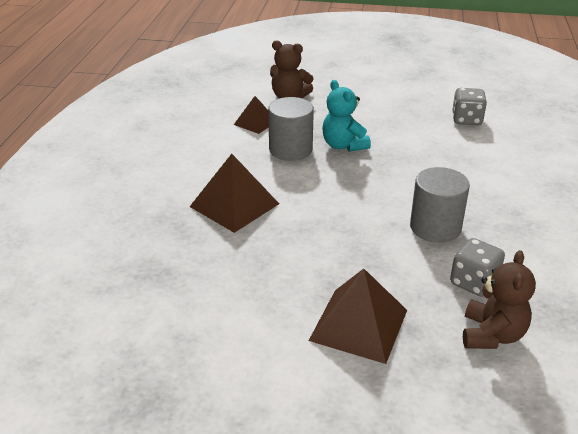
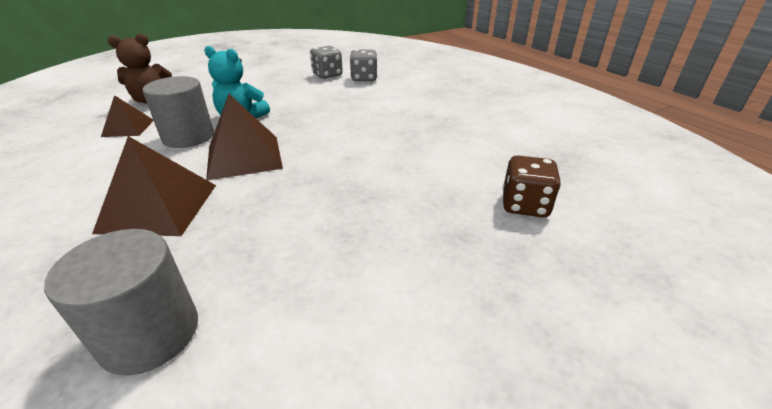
camera: 40 degrees left, 0 degrees up
(358, 325) = (415, 260): brown pyramid -> brown pyramid (244, 156)
(435, 227) = (385, 147): grey cylinder -> grey cylinder (150, 333)
(473, 282) = (461, 173): grey dice -> grey dice (364, 78)
(492, 335) = (524, 205): brown teddy bear -> brown dice

